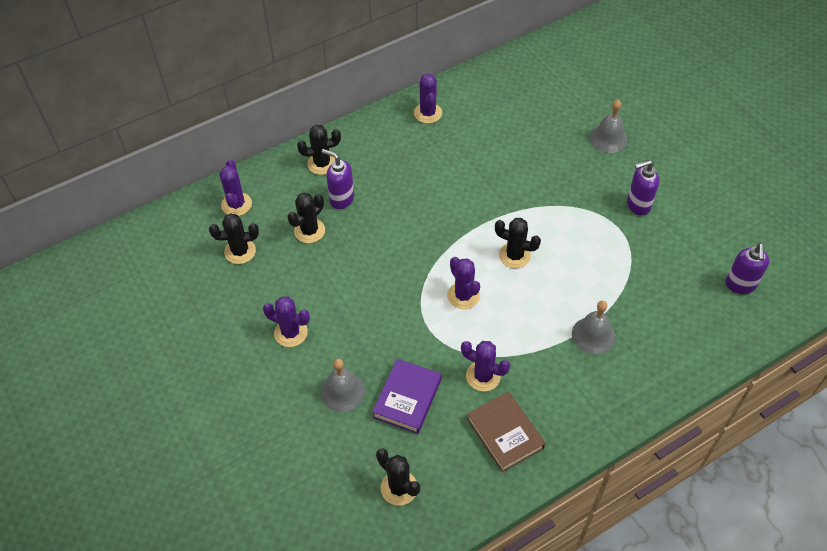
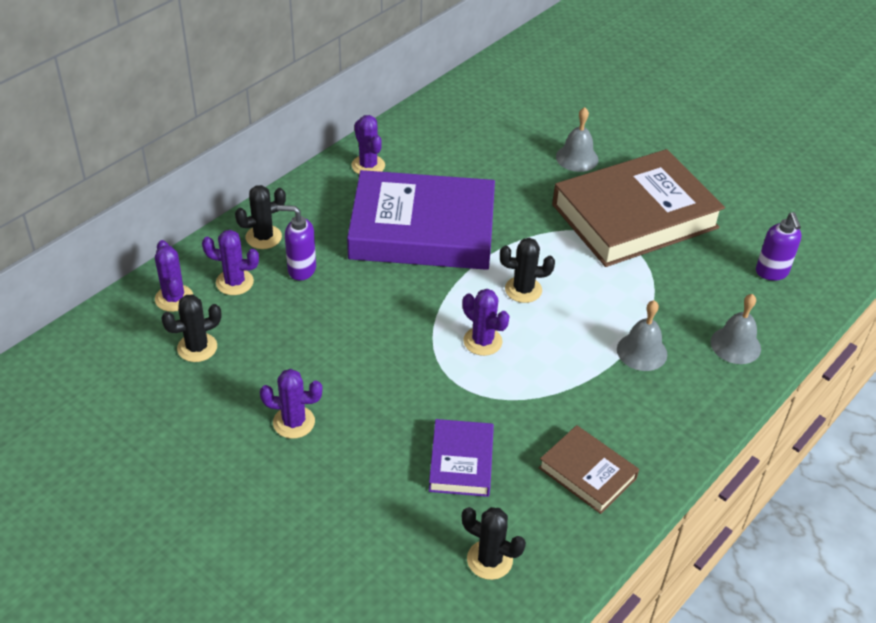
camera: 20 degrees left, 10 degrees down
(309, 231) = (275, 309): black cactus -> none
(342, 391) = (381, 471): grey bell -> grey bell (735, 345)
(451, 182) = (422, 229): none -> purple book
(483, 376) = (538, 419): purple cactus -> purple cactus (234, 282)
(638, 205) = (634, 216): purple soap dispenser -> brown book

